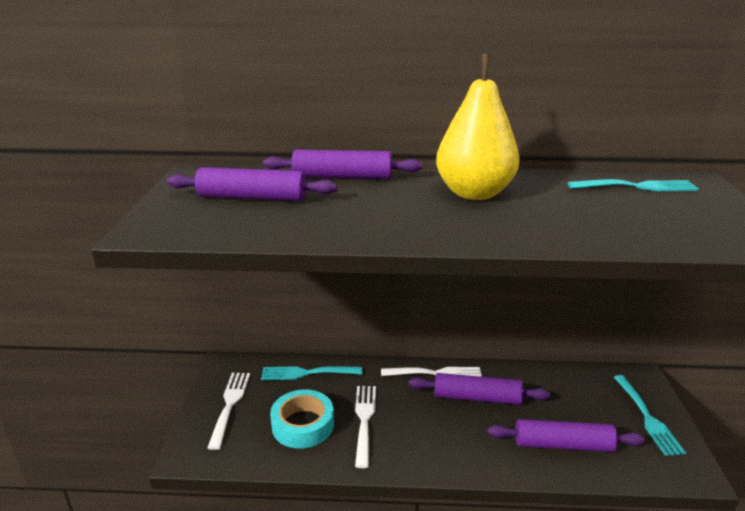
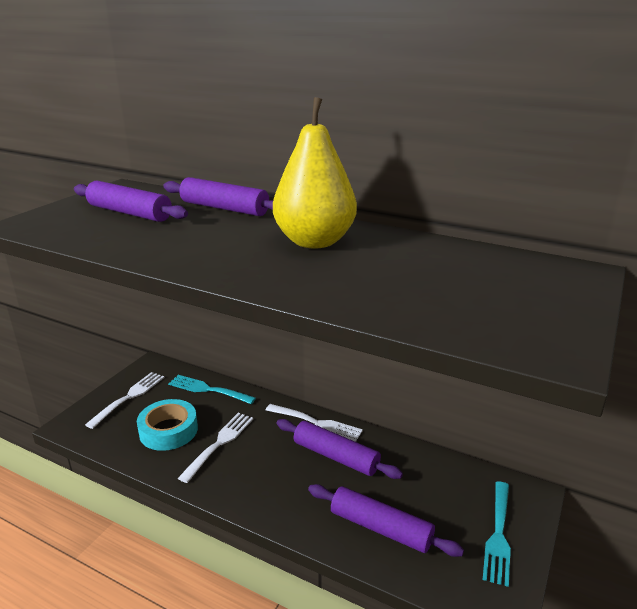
camera: 25 degrees right, 0 degrees up
(637, 187) = (496, 265): turquoise fork -> none

